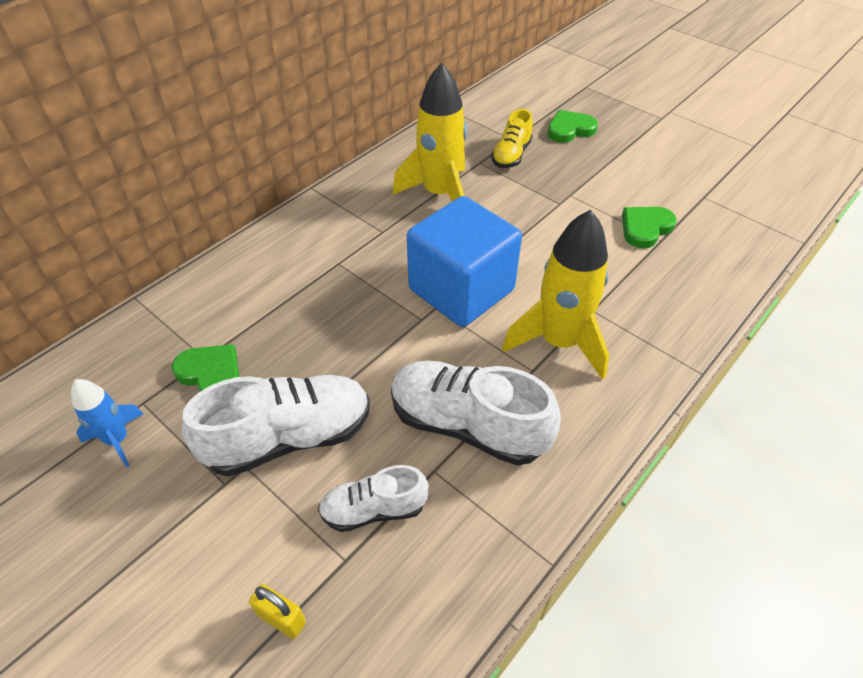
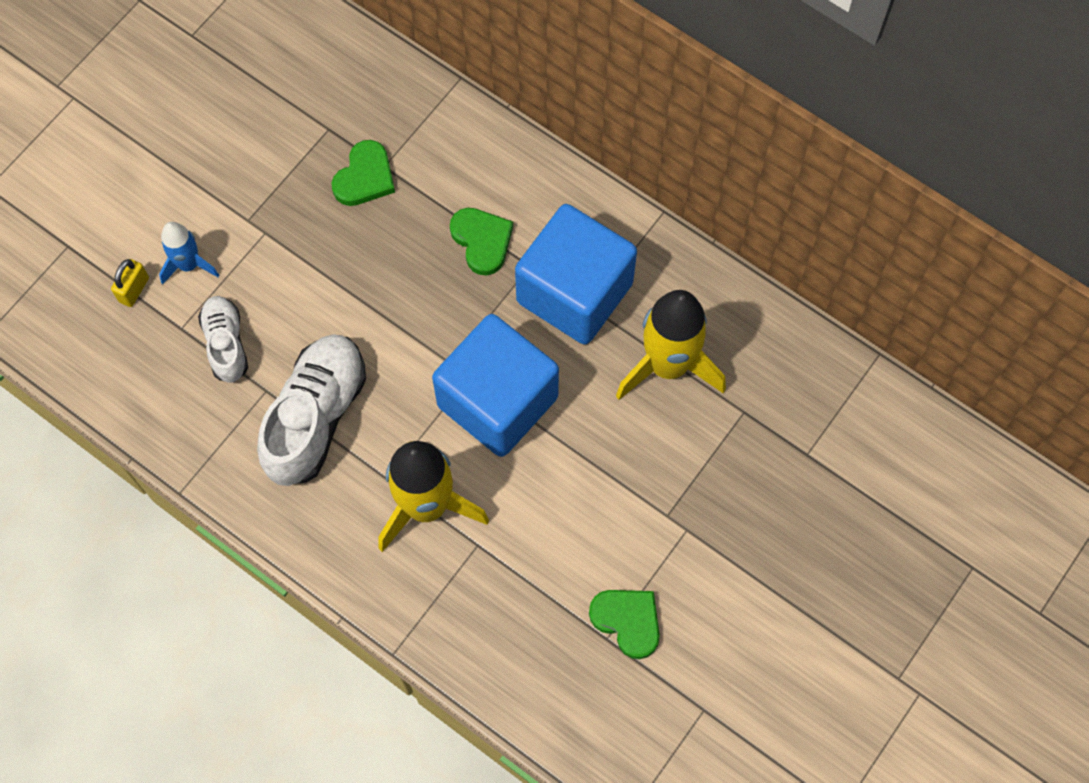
camera: 85 degrees right, 20 degrees up
(117, 440) = (288, 122): blue rocket -> blue rocket (189, 265)
(289, 437) = (296, 262): white shoe -> none
(369, 238) = (574, 292): none -> blue cube
(511, 155) = (766, 453): yellow shoe -> none
(570, 129) = (843, 536): green heart -> green heart (482, 241)

